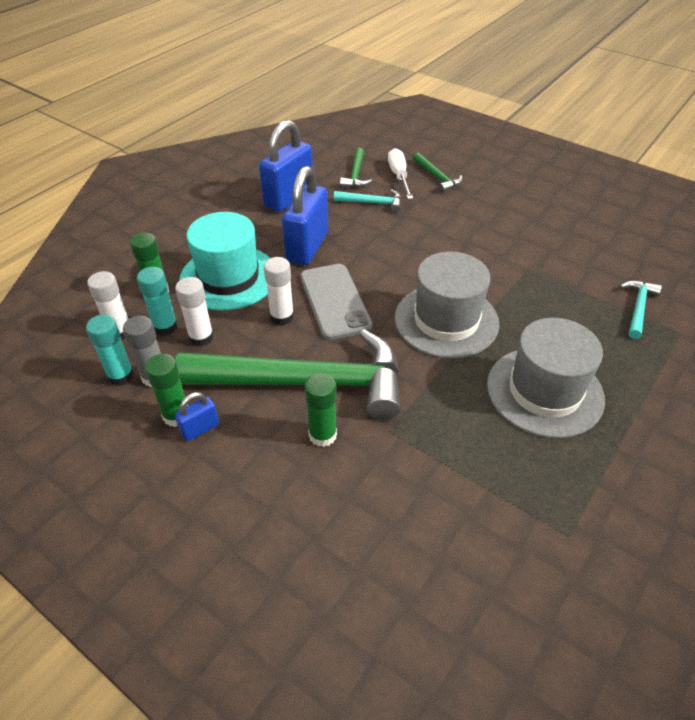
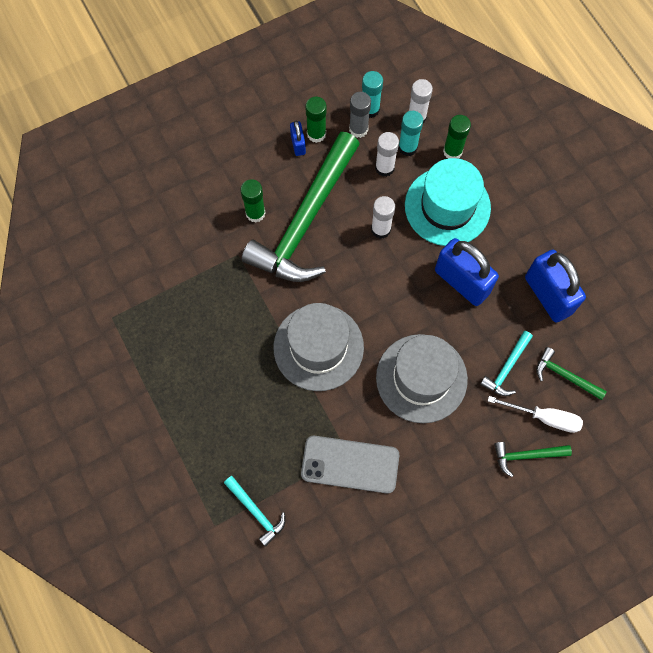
camera: 115 degrees right, 25 degrees up
(335, 301) = (380, 274): grey phone -> grey phone (350, 464)
(544, 391) = (215, 375): grey hat -> grey hat (421, 378)

